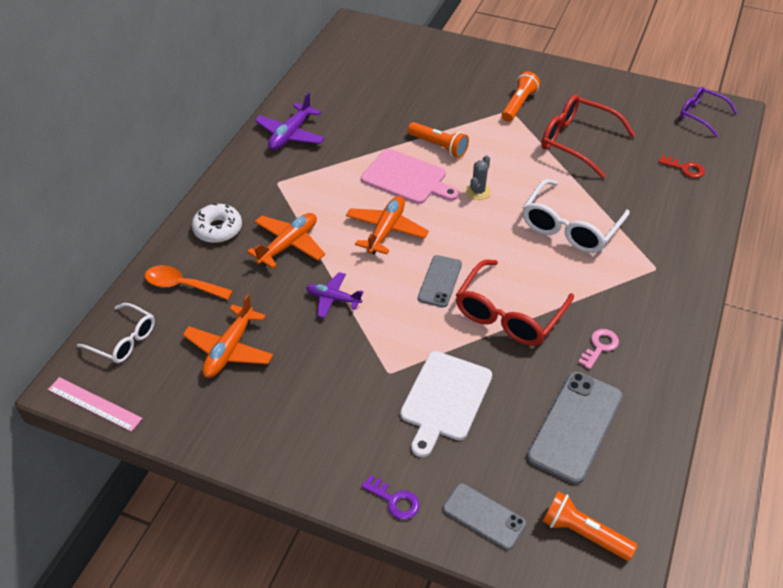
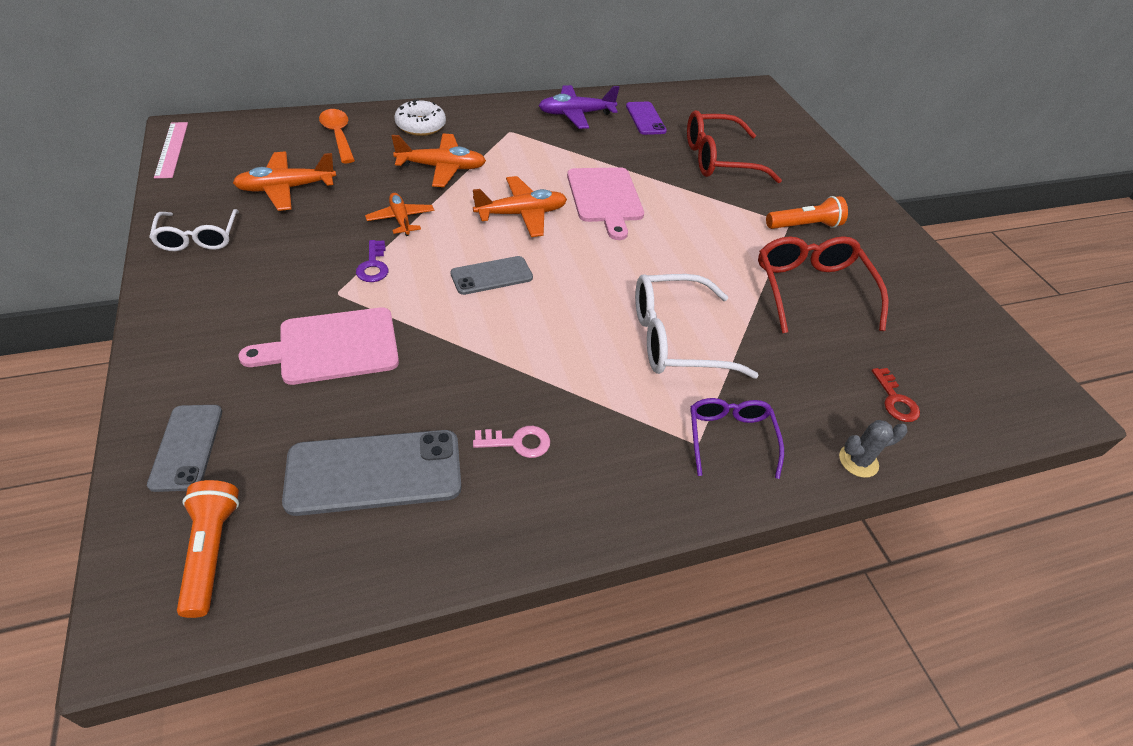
camera: 45 degrees right, 0 degrees up
(123, 340) = (252, 134): white glasses -> white glasses (198, 237)
(333, 102) = (645, 119): none -> purple phone
(333, 299) = (401, 219): purple plane -> orange plane
(394, 500) = (169, 367): purple key -> purple key (373, 265)
(439, 146) = (673, 199): orange flashlight -> none
(444, 399) = (332, 346): white cutting board -> pink cutting board
(478, 191) = (644, 250): grey cactus -> grey cactus (858, 461)
(509, 313) = (497, 344): red glasses -> red glasses (720, 159)
(702, 115) = (1007, 378): purple glasses -> purple glasses (730, 439)

